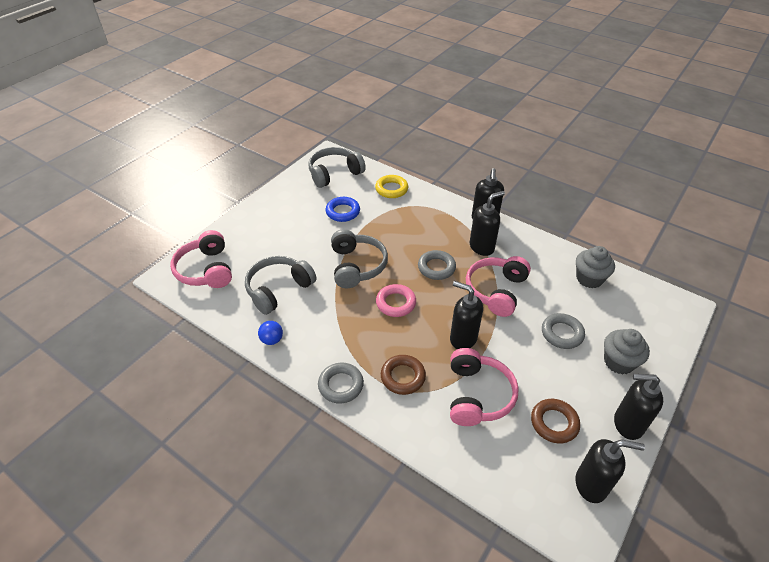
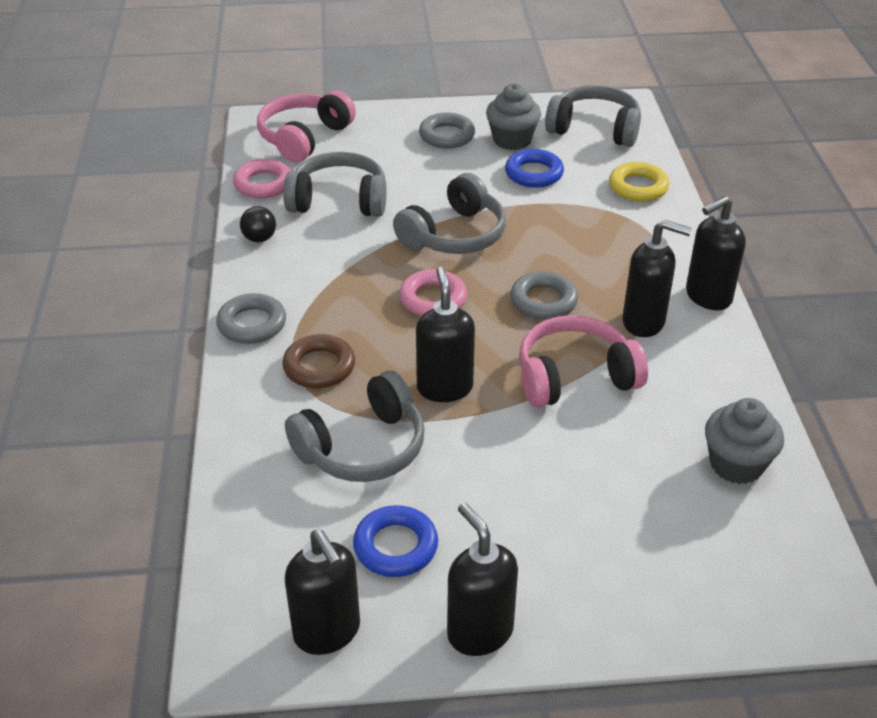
camera: 50 degrees right, 5 degrees down
(225, 310) = (263, 184): none -> pink ring
(272, 340) = (259, 238): blue ball -> black ball
(477, 395) = (363, 448): pink headphones -> grey headphones
(554, 423) = (395, 546): brown ring -> blue ring
(562, 333) = (576, 483): grey ring -> grey ring (447, 136)
(618, 362) = (595, 572): grey cupcake -> grey cupcake (512, 140)

